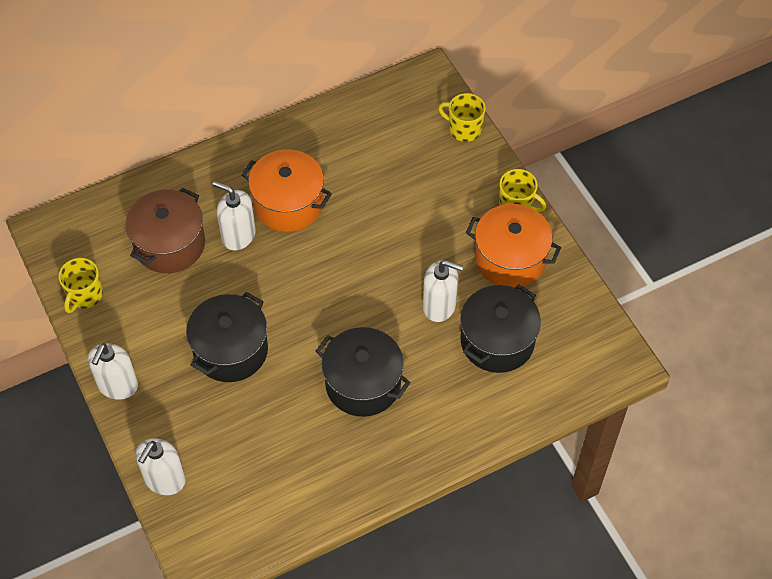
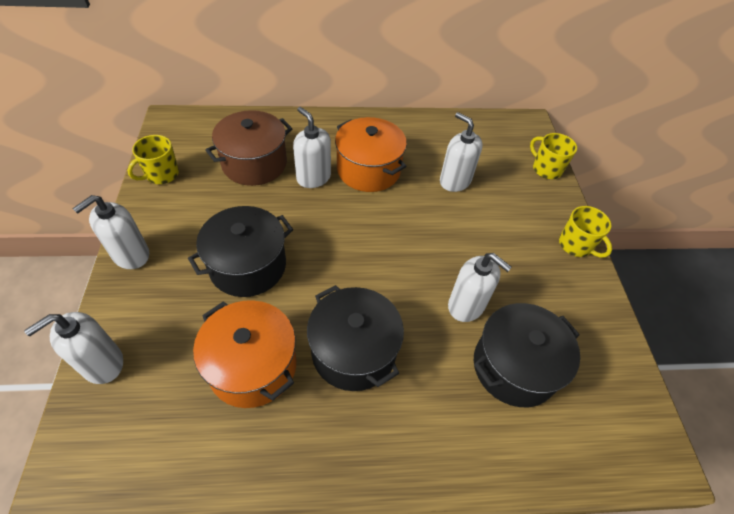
camera: 20 degrees right, 5 degrees down
(379, 181) = (455, 181): none -> white soap dispenser
(510, 259) = (555, 290): orange pot -> orange pot (252, 366)

